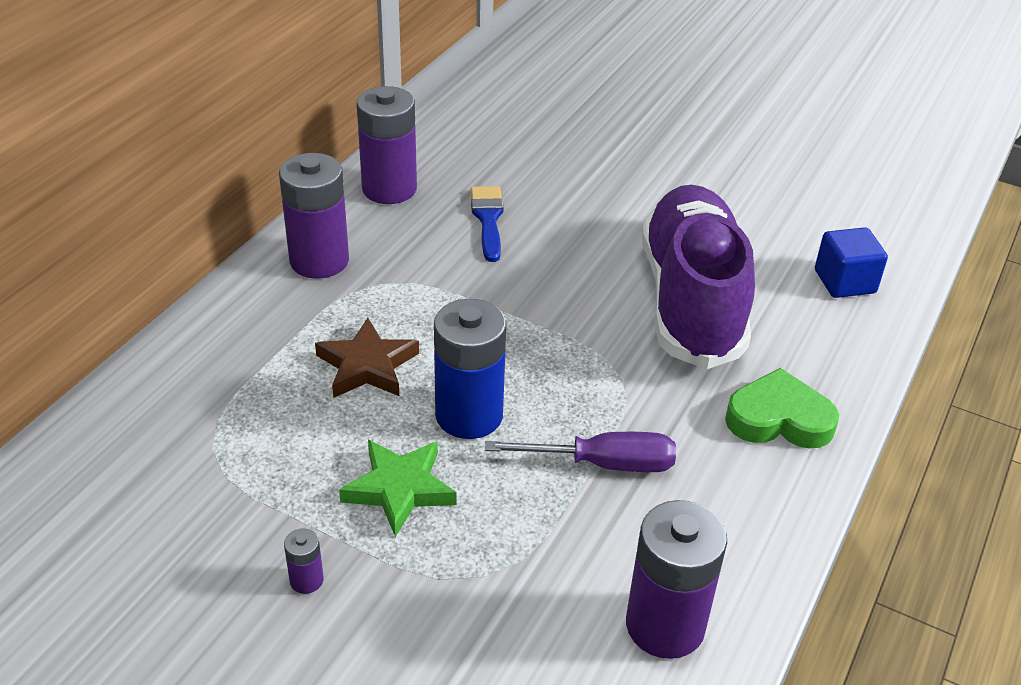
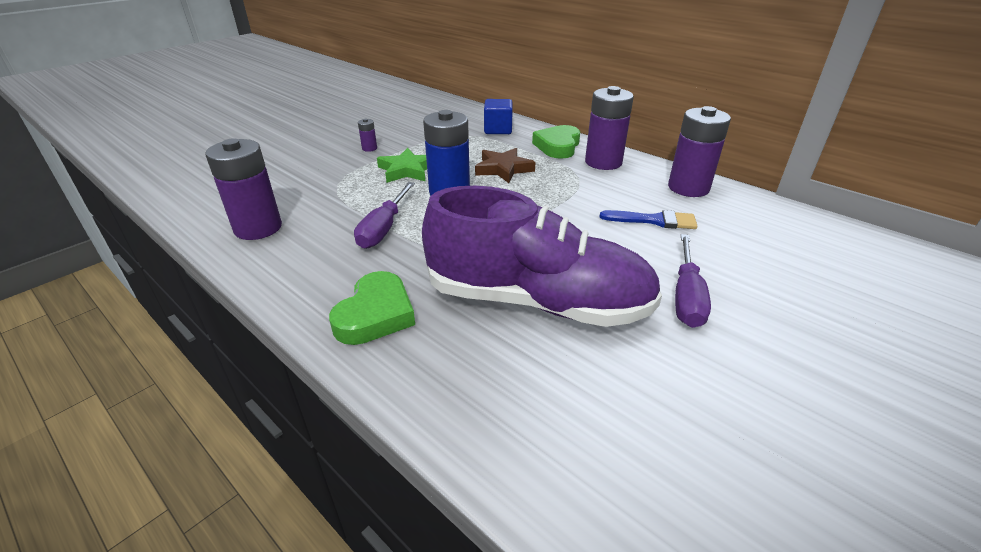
camera: 105 degrees right, 5 degrees down
(260, 311) = (558, 146): none -> green heart
(633, 205) = (686, 297): none -> purple screwdriver
(844, 282) = (548, 430): blue cube -> blue cube (498, 129)

